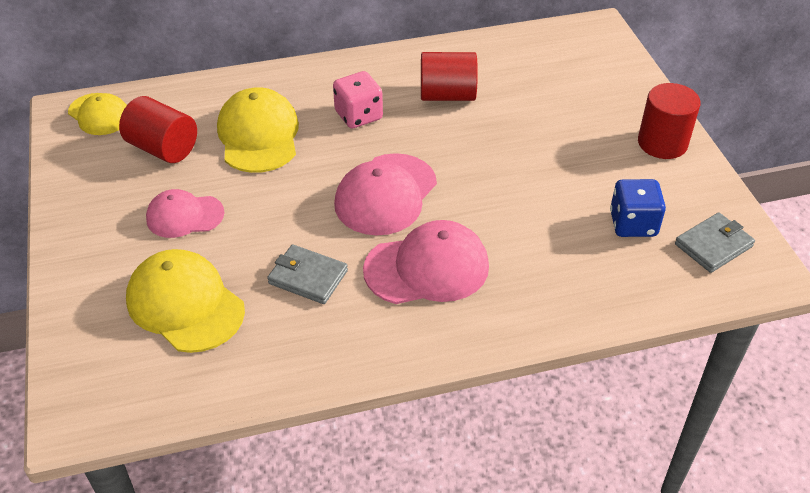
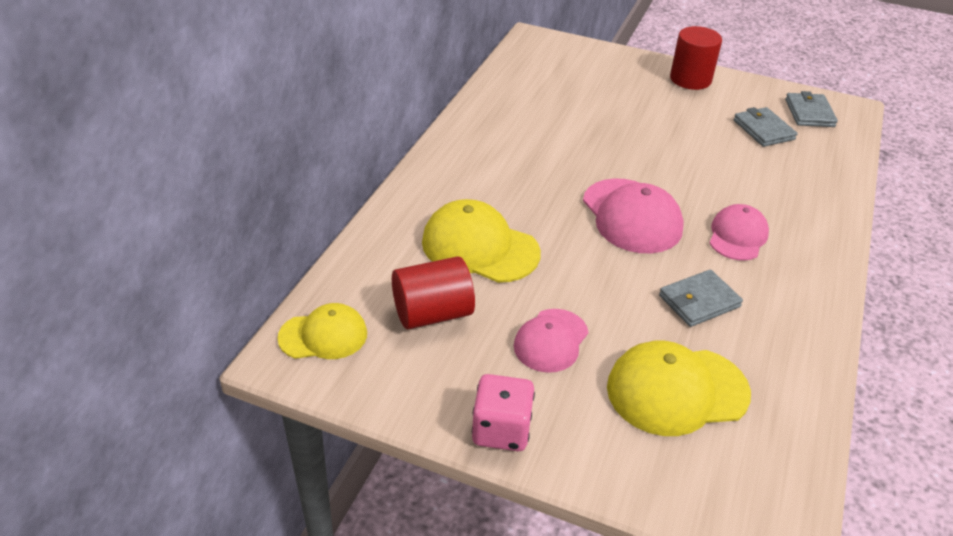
camera: 55 degrees left, 5 degrees down
(358, 115) = (514, 184): pink dice -> pink dice (501, 430)
(427, 268) = (737, 236): pink cap -> pink cap, size x0.64
(447, 95) = (538, 132): red cylinder -> none
(633, 224) = (763, 130): blue dice -> grey wallet

